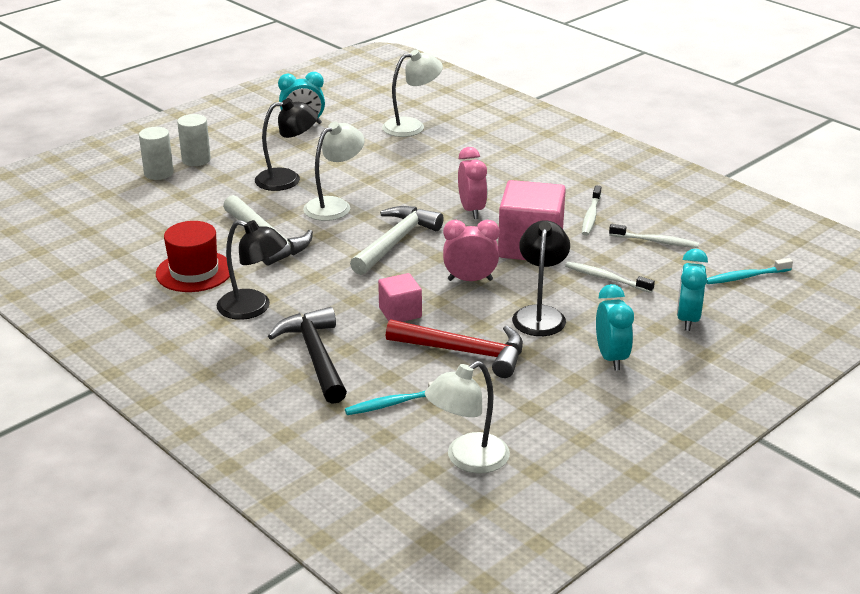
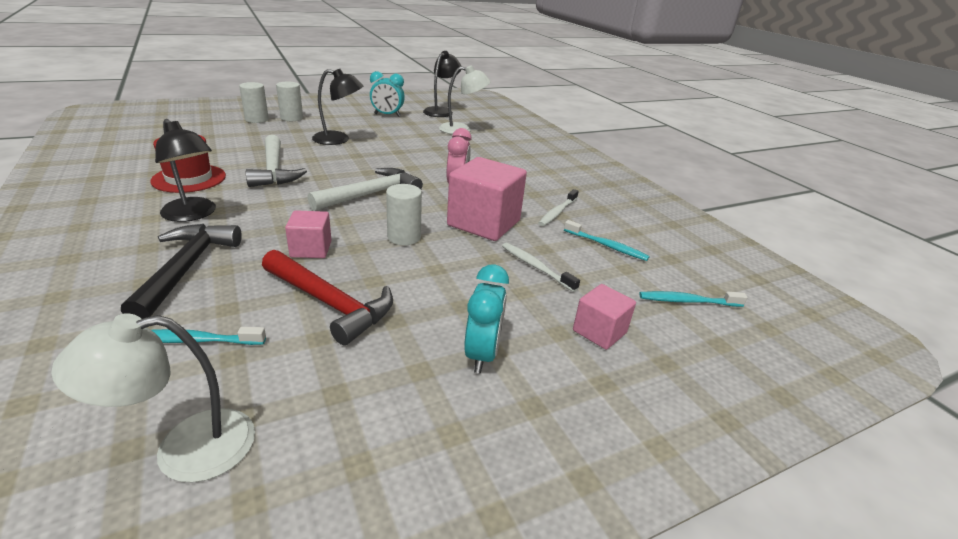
camera: 15 degrees right, 0 degrees up
(334, 205) = (352, 161): white lamp -> none
(470, 280) = (404, 237): pink clock -> white cylinder
(540, 314) = (441, 285): black lamp -> black lamp (441, 111)
(655, 241) = (606, 246): white toothbrush -> turquoise toothbrush
(687, 319) = (599, 331): turquoise clock -> pink cube

